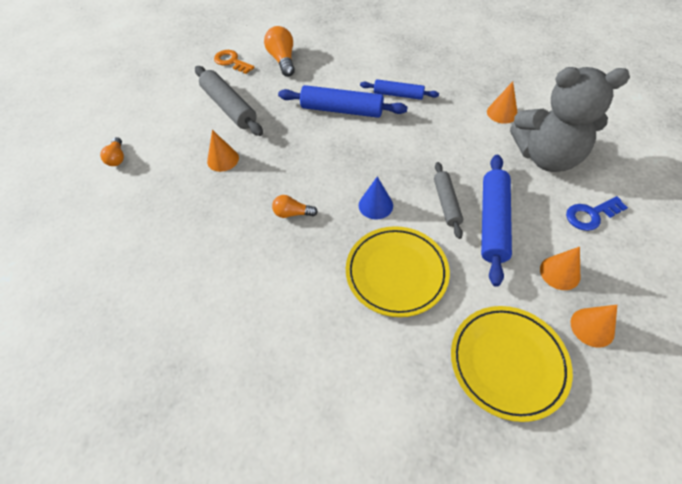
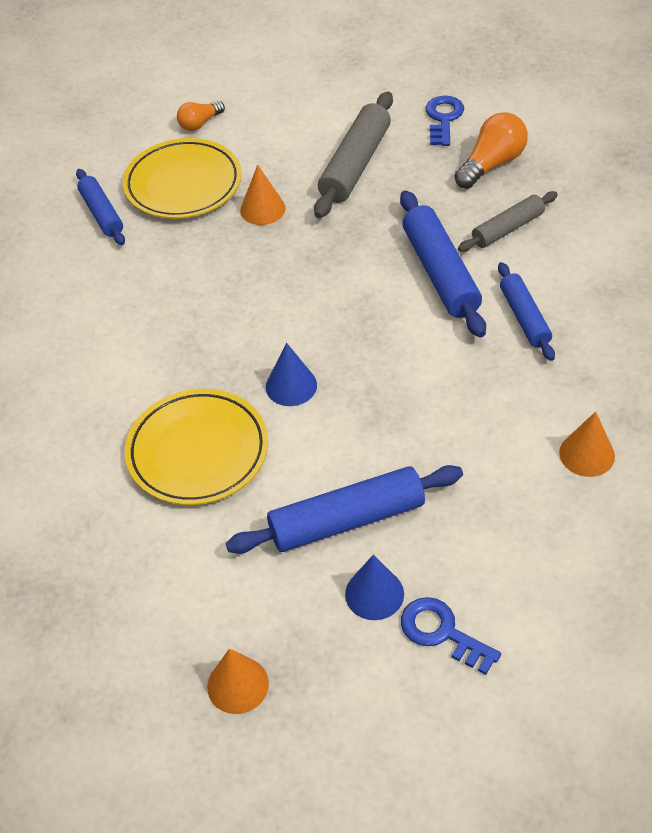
camera: 60 degrees right, 5 degrees down
(142, 241) = (101, 213): none -> blue rolling pin
(231, 61) = (443, 118): orange key -> blue key
(292, 213) = (223, 314): orange light bulb -> none
(446, 203) = (346, 457): grey rolling pin -> grey rolling pin (507, 229)
(507, 363) = (134, 609): yellow plate -> yellow plate (183, 184)
(546, 157) = (528, 542): grey teddy bear -> none
(552, 232) = (374, 594): none -> blue cone
(560, 272) = (306, 623): orange cone -> none

